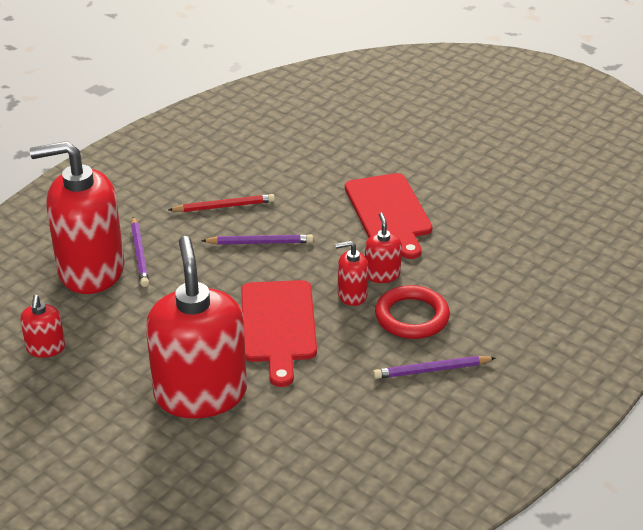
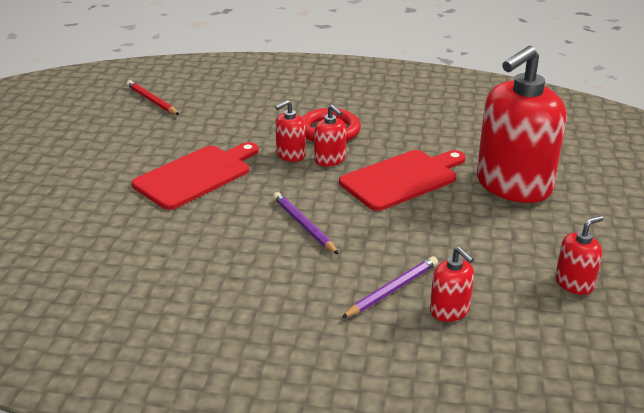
camera: 120 degrees left, 5 degrees down
(91, 270) = (449, 310): red soap dispenser -> red soap dispenser, size x0.44
(224, 206) = (263, 269): red pencil -> red pencil (152, 100)
(431, 370) = (377, 111): purple pencil -> none

